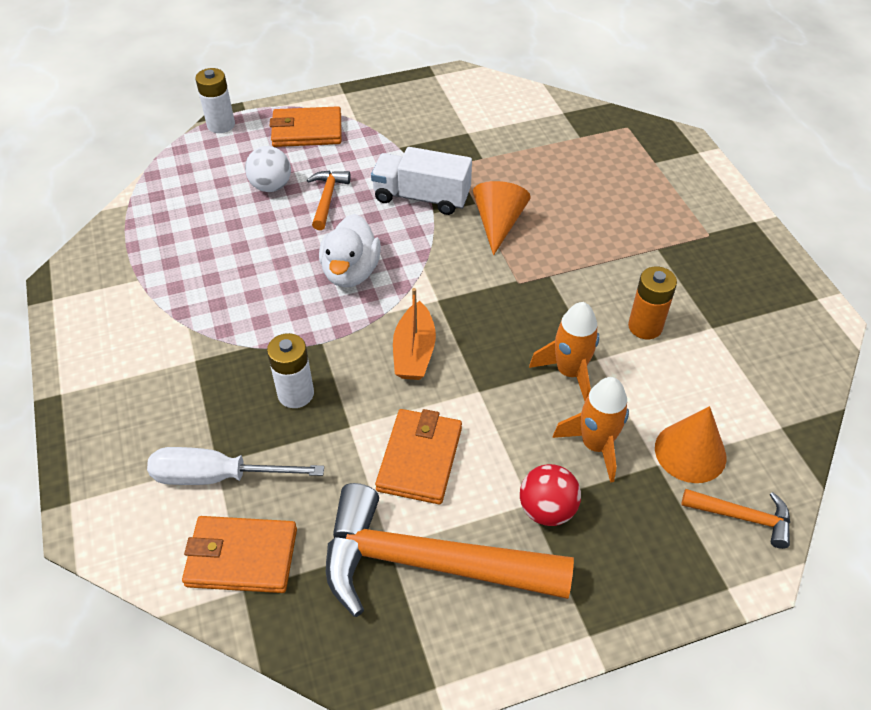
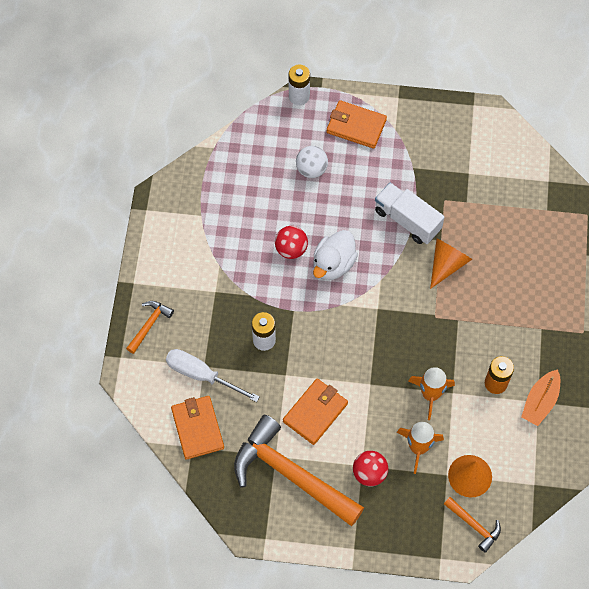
camera: 25 degrees right, 15 degrees up
(241, 557) = (197, 428): orange wallet -> orange wallet turned 45 degrees clockwise
(284, 275) = (291, 249): none -> red ball
(327, 198) = (344, 196): orange hammer -> orange hammer (149, 325)
(414, 352) = (345, 341): orange boat -> orange boat (540, 402)

